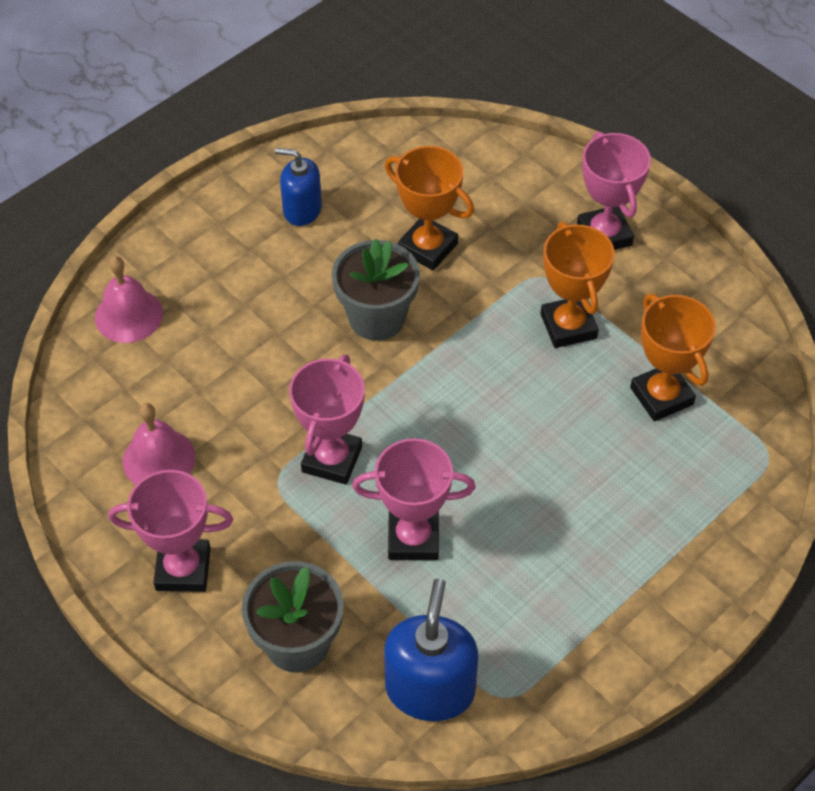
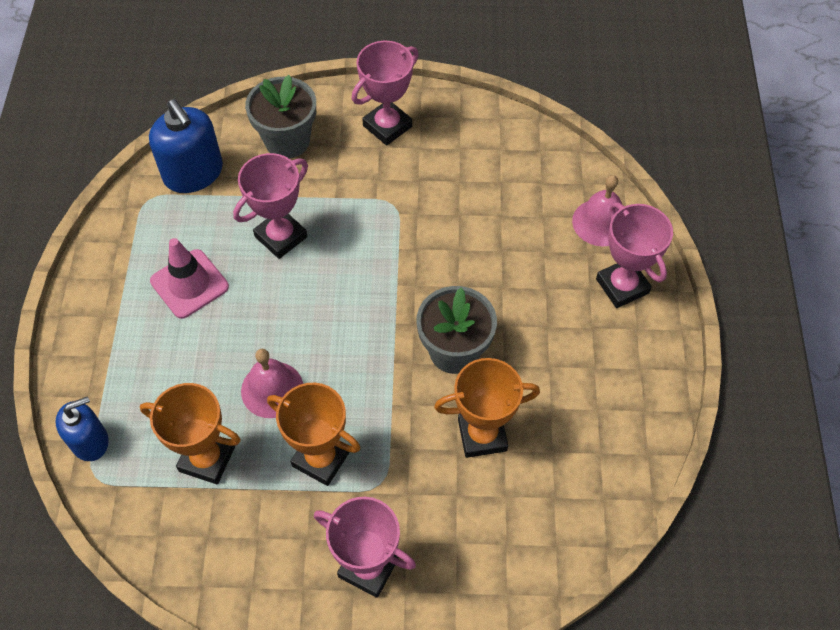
camera: 135 degrees right, 5 degrees up
(159, 459) = (471, 163): pink bell -> pink bell (272, 389)
(302, 209) = (599, 387): blue soap dispenser -> blue soap dispenser (90, 441)
(332, 459) = (376, 241): pink trophy -> pink trophy (622, 286)
(544, 563) = (189, 284): none -> pink traffic cone

